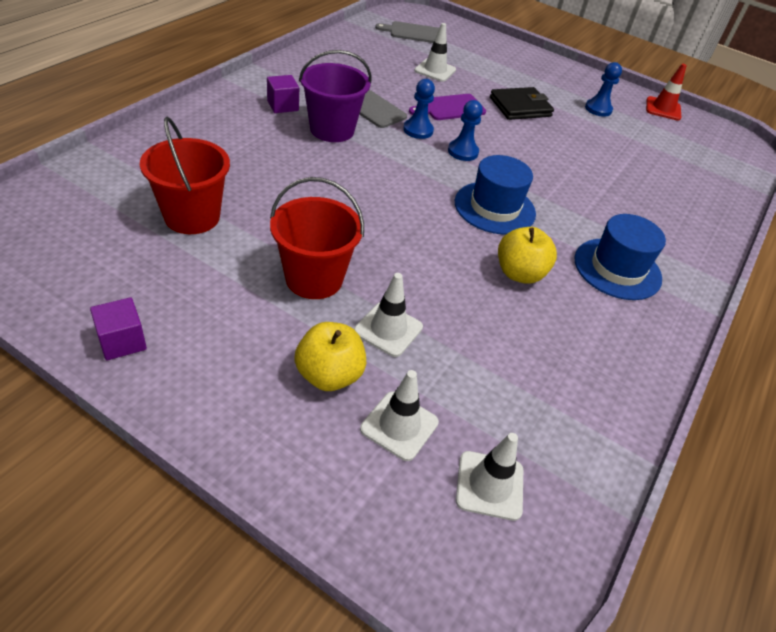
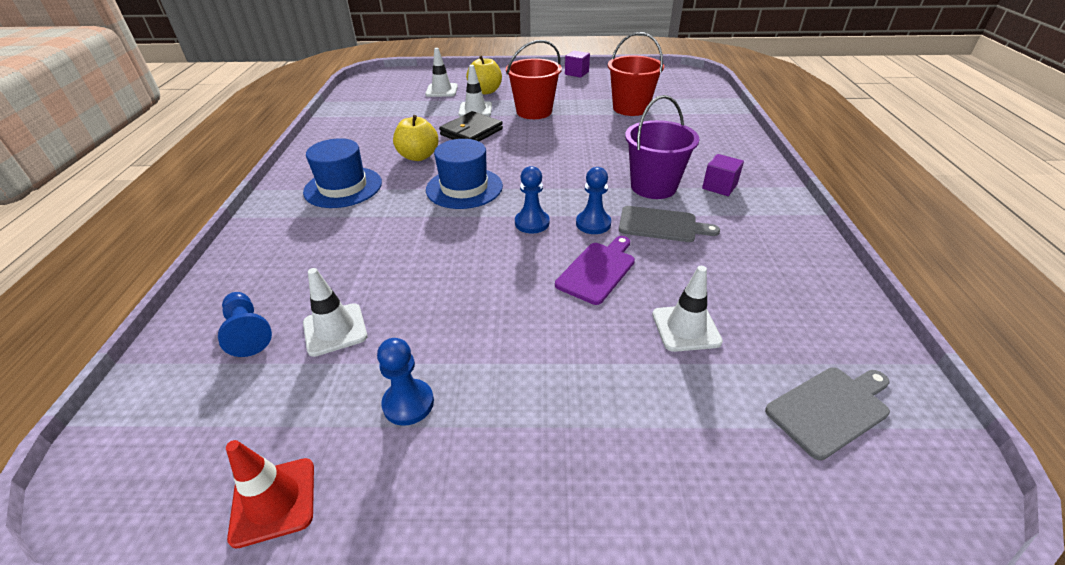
camera: 155 degrees right, 5 degrees down
(489, 485) = (392, 90): white traffic cone -> white traffic cone (335, 329)
(520, 107) = (524, 326): black wallet -> black wallet (471, 132)
(690, 175) = (248, 332): none -> blue pawn

